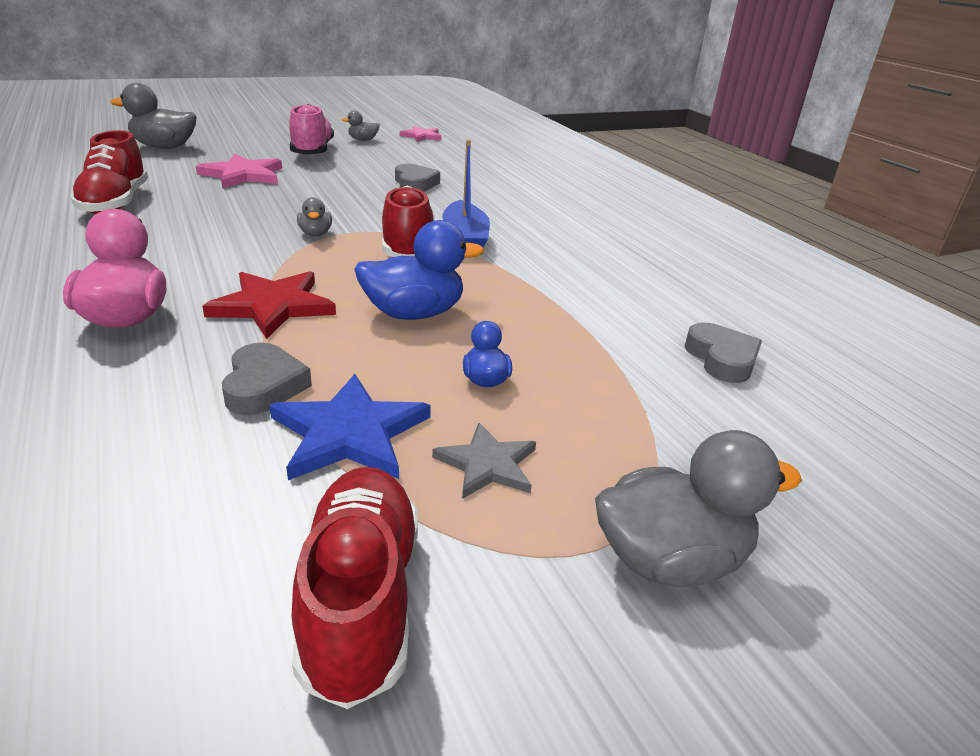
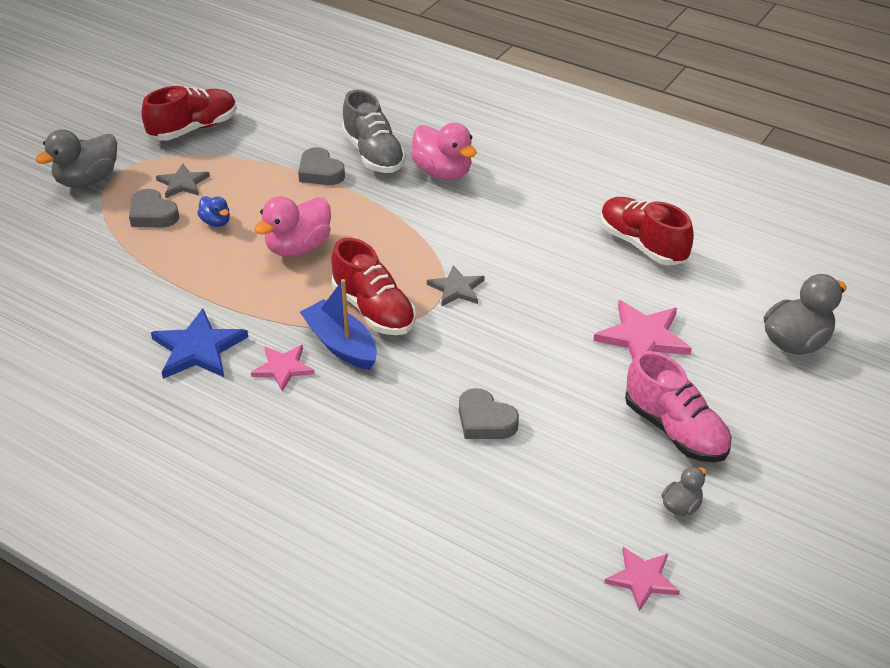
camera: 150 degrees right, 10 degrees up
(154, 378) = (373, 154): none -> grey shoe
(273, 306) = (384, 214): red star -> none
(315, 234) = (456, 288): grey duck -> grey star
(349, 433) = (255, 170): blue star -> blue star (198, 349)
(360, 599) = (193, 128): red shoe -> red shoe turned 90 degrees counterclockwise
(414, 313) = (298, 247): blue duck -> pink duck
(530, 244) = (283, 368): none -> pink star
(722, 359) = (79, 302): grey heart -> grey heart (153, 214)

